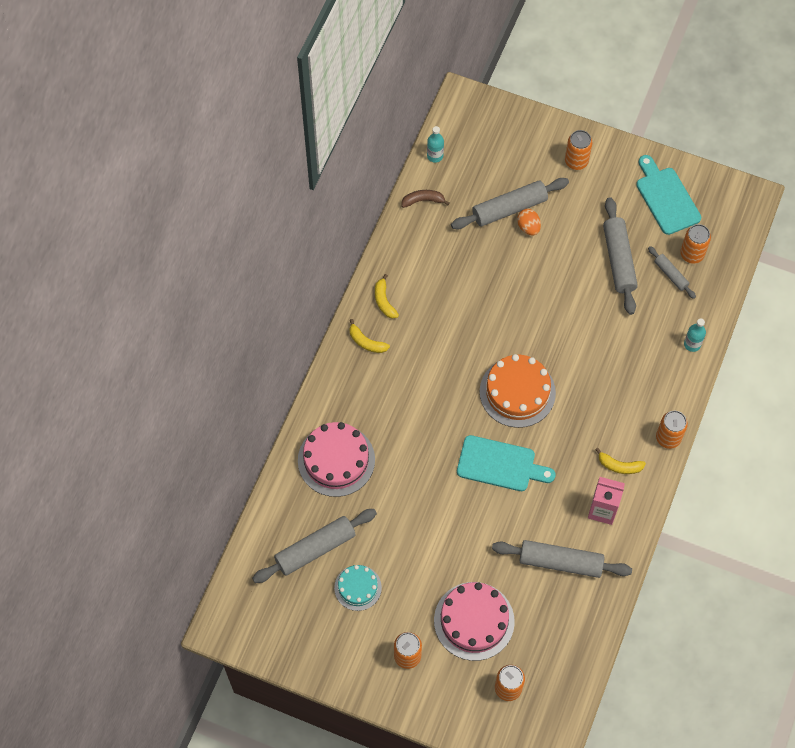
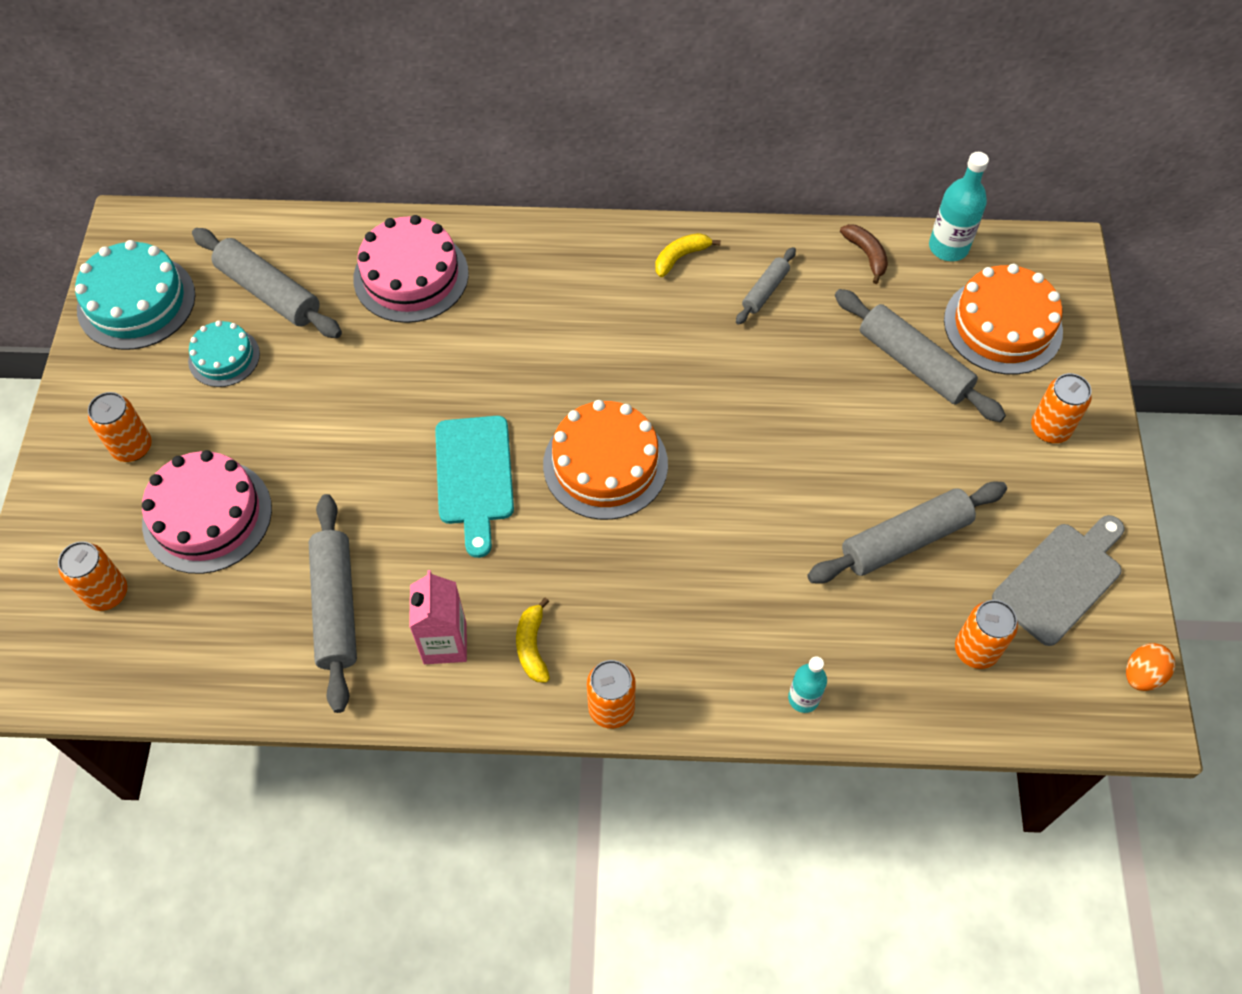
camera: 70 degrees right, 5 degrees down
(290, 634) = (136, 302): none -> turquoise cake
(366, 342) = (606, 256): yellow banana -> none
(435, 156) = (948, 247): turquoise bottle -> turquoise bottle, size x1.57
(501, 153) = (1002, 325): none -> orange cake
(528, 227) = (895, 398): orange egg -> orange egg (1142, 675)
(666, 198) = (1060, 579): turquoise cutting board -> grey cutting board
(671, 275) = (919, 627): grey rolling pin -> grey rolling pin (765, 291)

